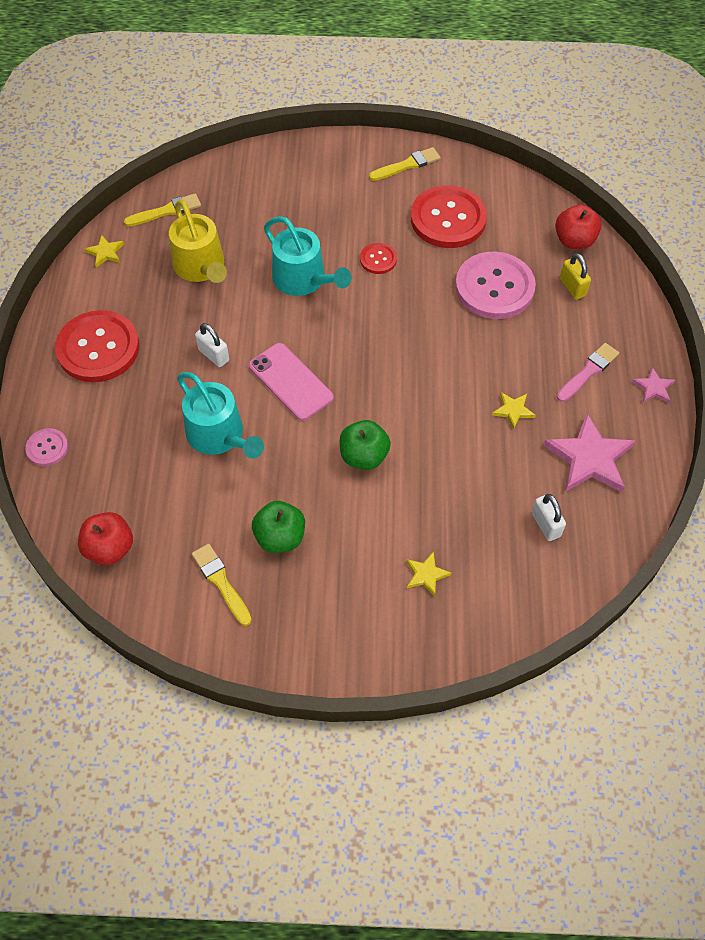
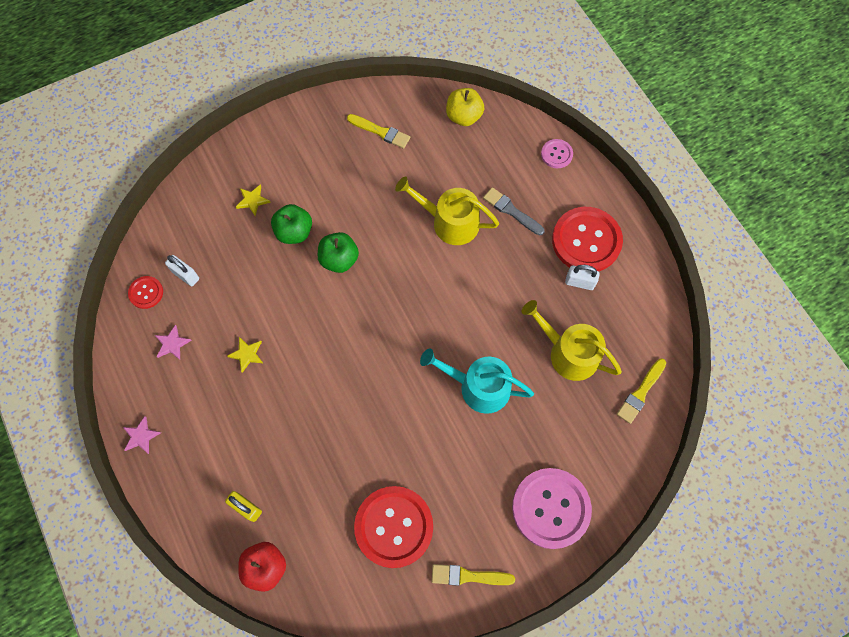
camera: 150 degrees right, 10 degrees up
(105, 252) = (653, 324): yellow star -> none
(110, 548) = (463, 116): red apple -> yellow apple
(146, 413) = (511, 211): none -> grey brush
(213, 355) = (499, 280): white padlock -> white padlock (579, 282)
(219, 435) = (450, 222): turquoise watering can -> yellow watering can
(280, 537) = (362, 176): green apple -> green apple (294, 232)
(291, 381) = (428, 289): pink phone -> none
(378, 259) = (430, 443): red button -> red button (146, 293)
(407, 165) = (468, 576): yellow brush -> yellow brush turned 60 degrees clockwise
(494, 287) = (315, 469): pink button -> pink button (551, 508)
(588, 371) = (200, 423): pink brush -> none
(589, 458) = (172, 344): pink star -> pink star, size x0.49

